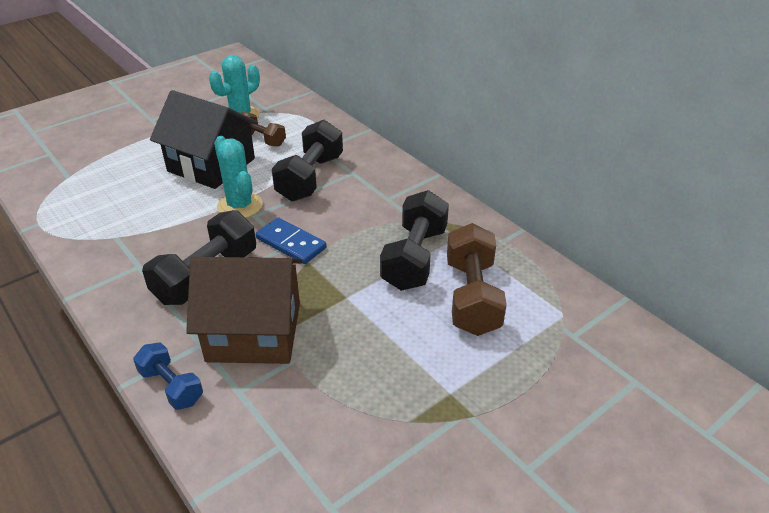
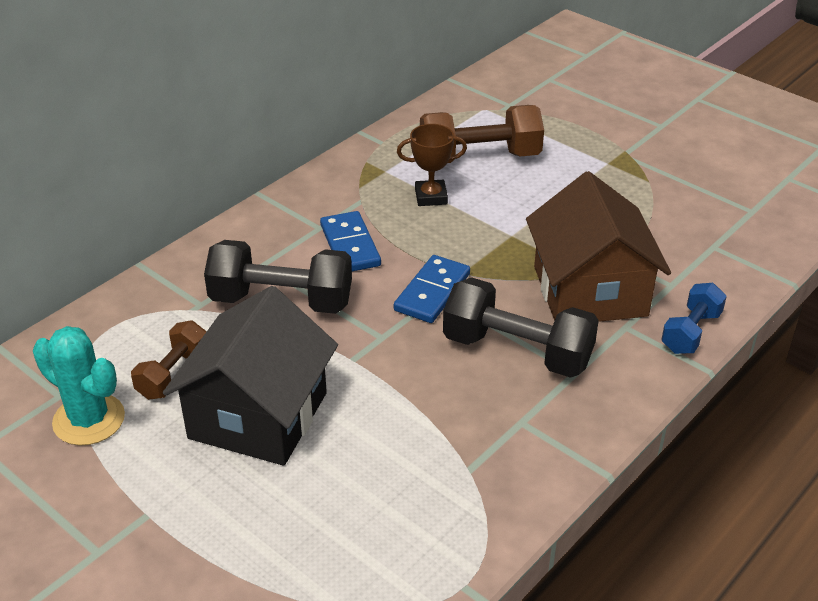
camera: 100 degrees left, 0 degrees up
(240, 206) = (363, 356): turquoise cactus -> none
(361, 210) = (350, 245): none -> blue domino
(414, 258) = (431, 197): black dumbbell -> brown trophy

